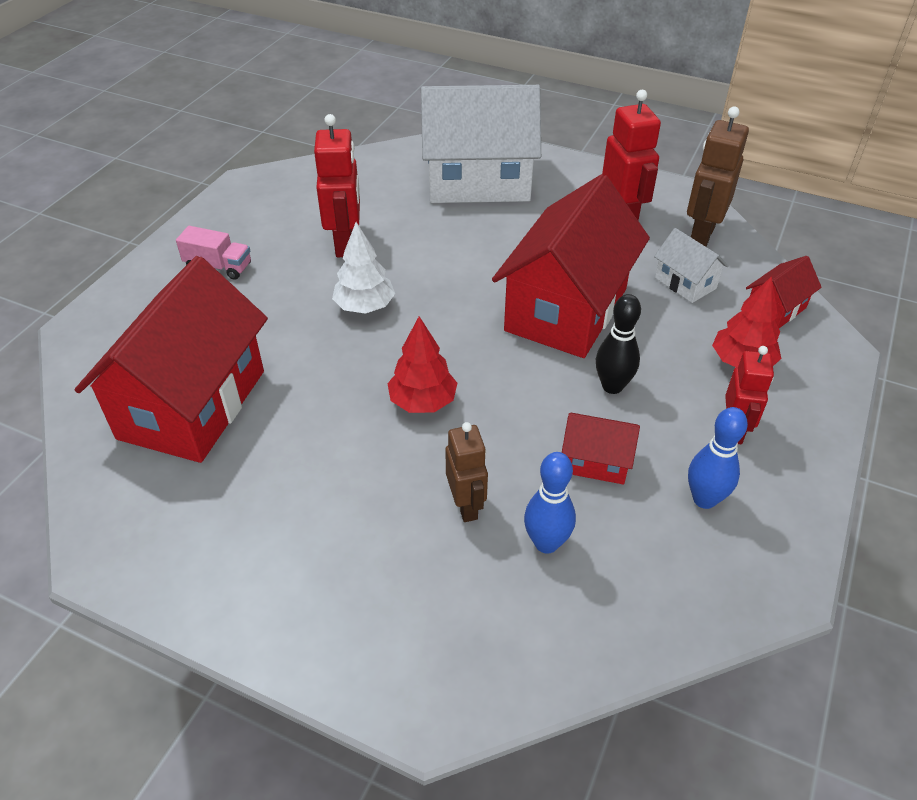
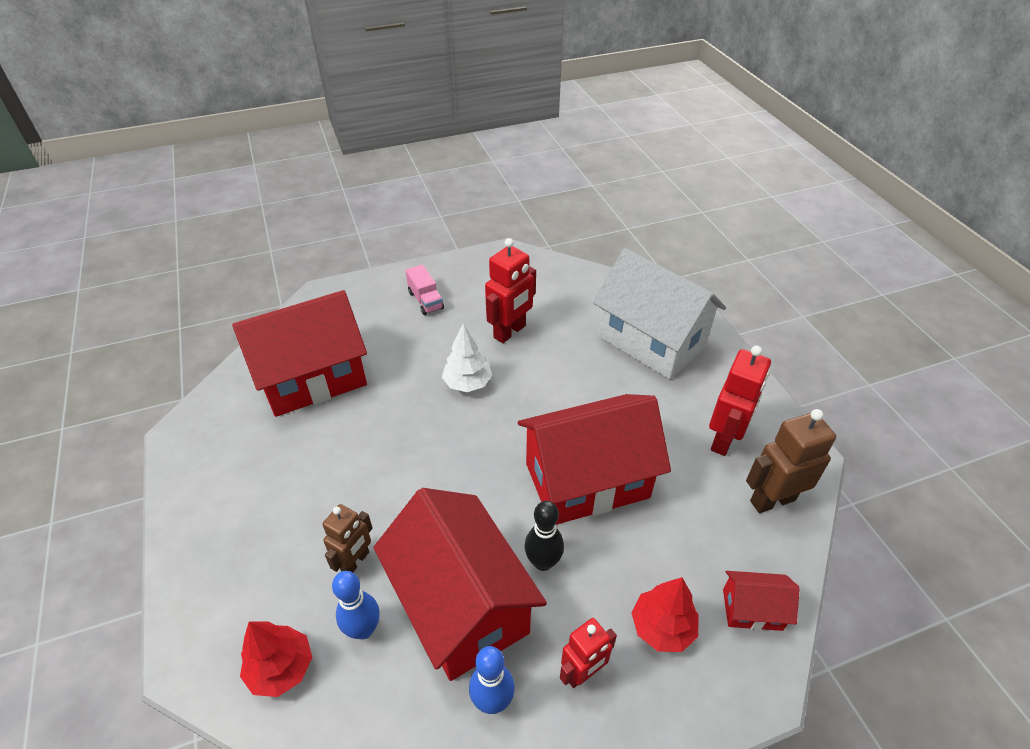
camera: 45 degrees right, 0 degrees up
(423, 402) = (419, 473): red tree -> red tree (281, 668)
(596, 461) = (461, 605): red house -> red house, size x2.26
(685, 283) = (704, 528): white house -> none

